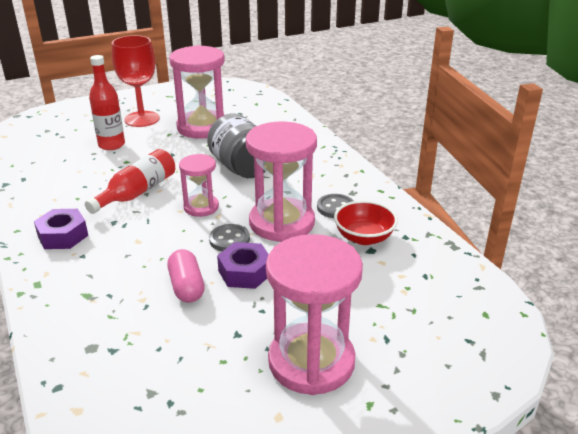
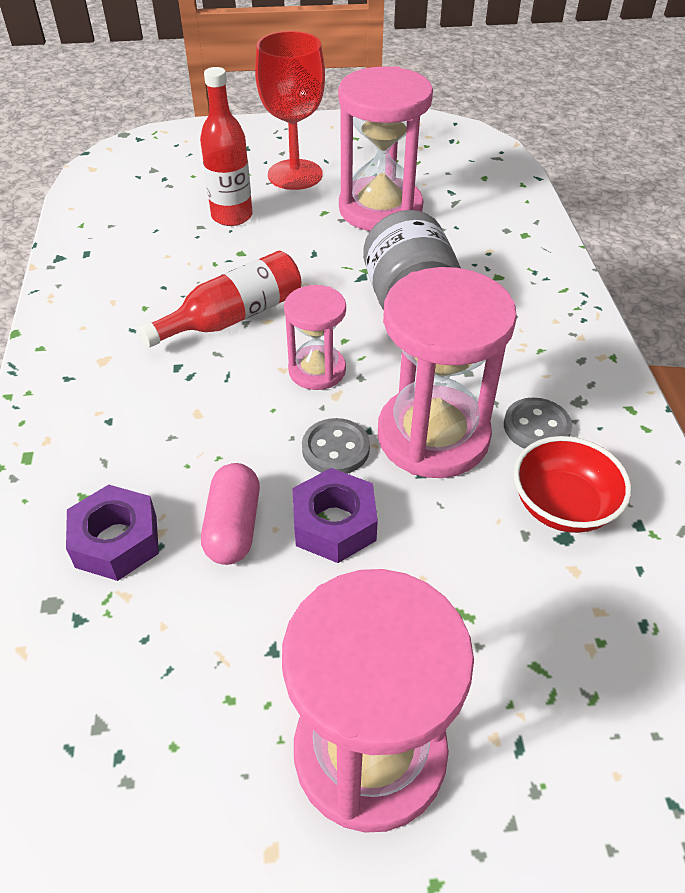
camera: 20 degrees right, 15 degrees up
(63, 235) = (97, 374): purple nut -> purple nut (116, 541)

